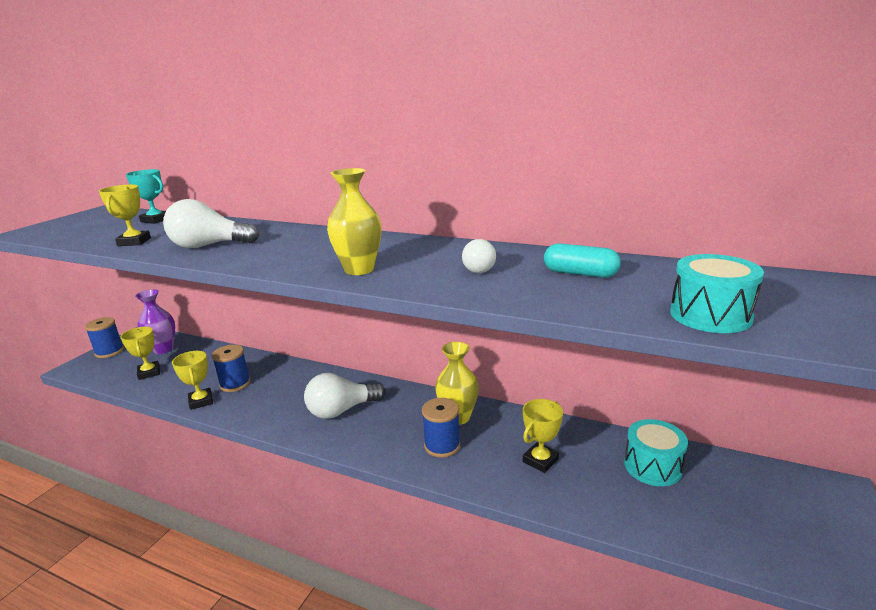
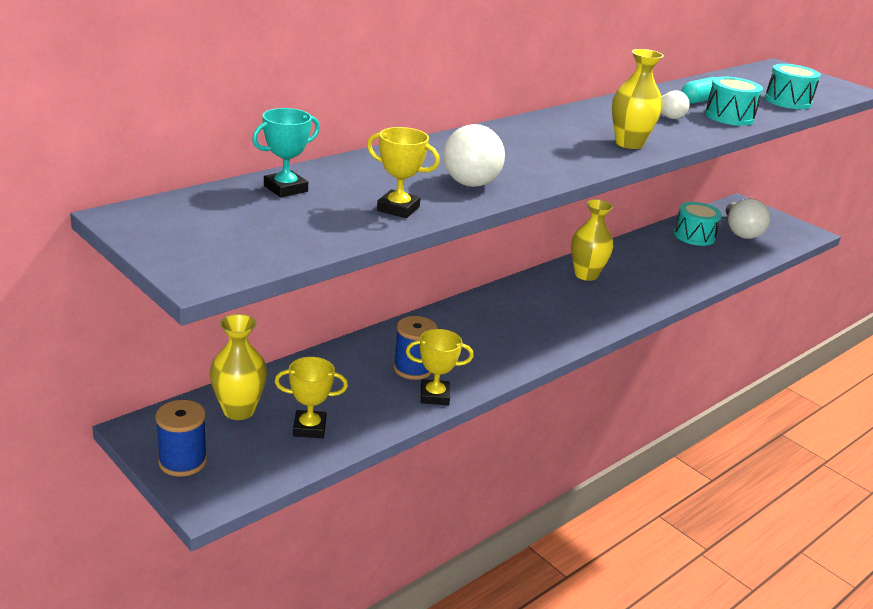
camera: 70 degrees left, 5 degrees up
(163, 349) = (239, 410): purple vase -> yellow vase
(341, 410) = (530, 320): white light bulb -> white light bulb (741, 231)
(442, 445) = (622, 293): blue spool -> none
(540, 460) = (665, 265): yellow trophy -> none
(545, 293) = (729, 117): none -> turquoise drum

